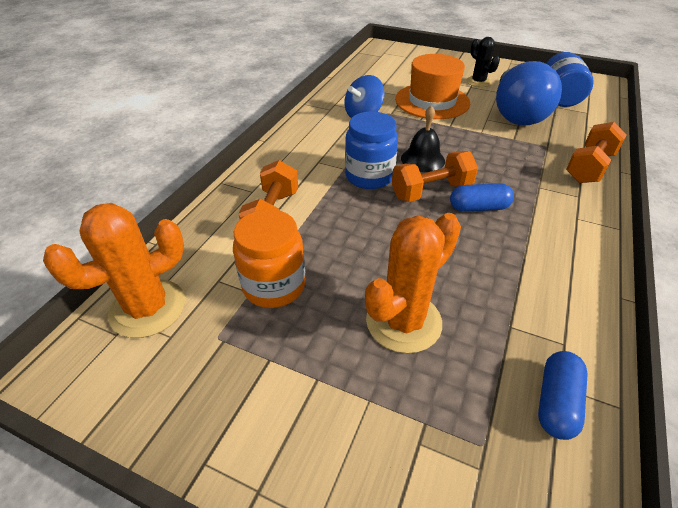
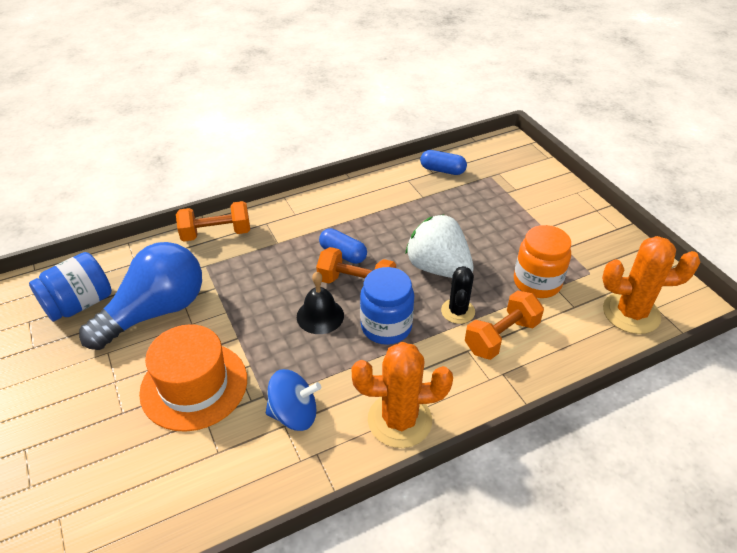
camera: 140 degrees left, 0 degrees up
(385, 243) = (438, 268): none -> white strawberry
(403, 321) = (475, 226): orange cactus -> orange cactus (399, 420)
(478, 82) = (93, 383): black cactus -> black cactus (458, 311)
(556, 402) = (442, 170): blue capsule -> blue capsule turned 45 degrees clockwise

